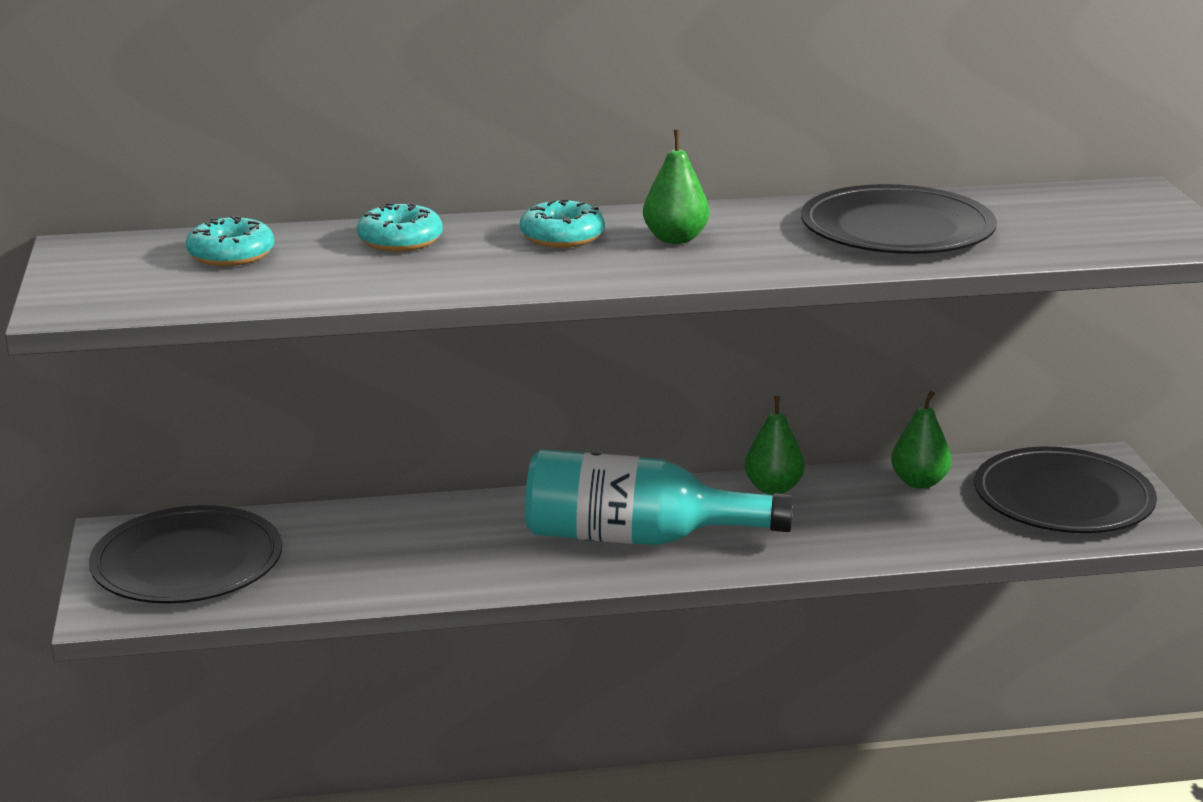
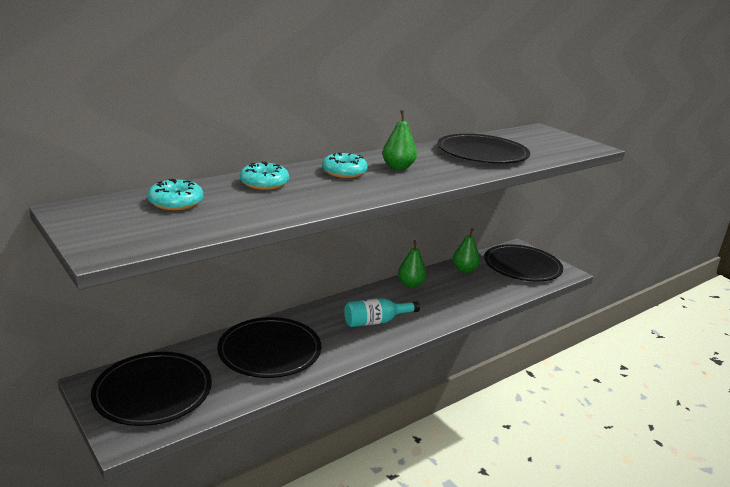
camera: 30 degrees left, 0 degrees up
(408, 545) = (270, 351): none -> black plate
(637, 538) = (376, 321): turquoise bottle -> turquoise bottle, size x0.58

